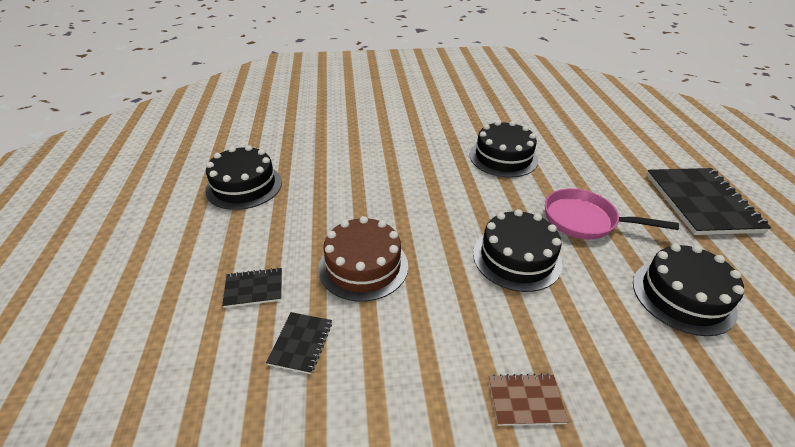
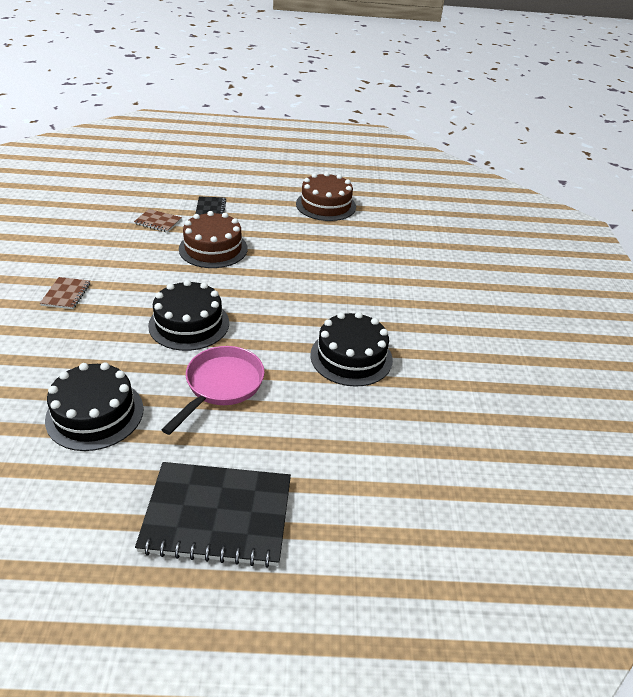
camera: 95 degrees right, 0 degrees up
(244, 186) = (326, 205): black cake -> brown cake
(301, 343) = (158, 222): black notebook -> brown notebook

